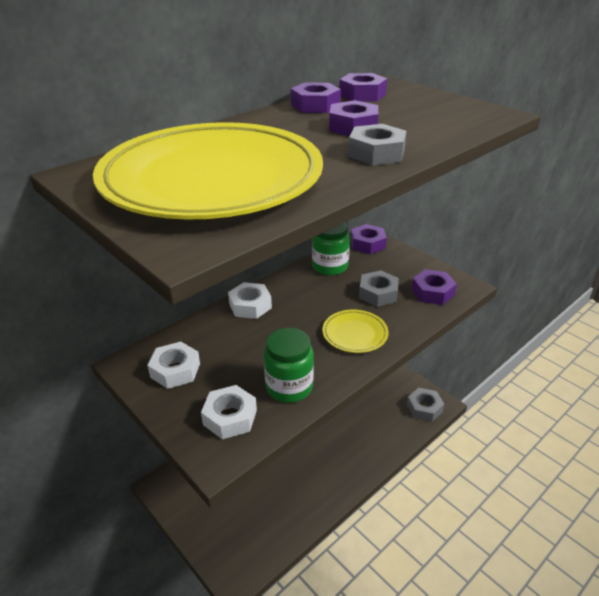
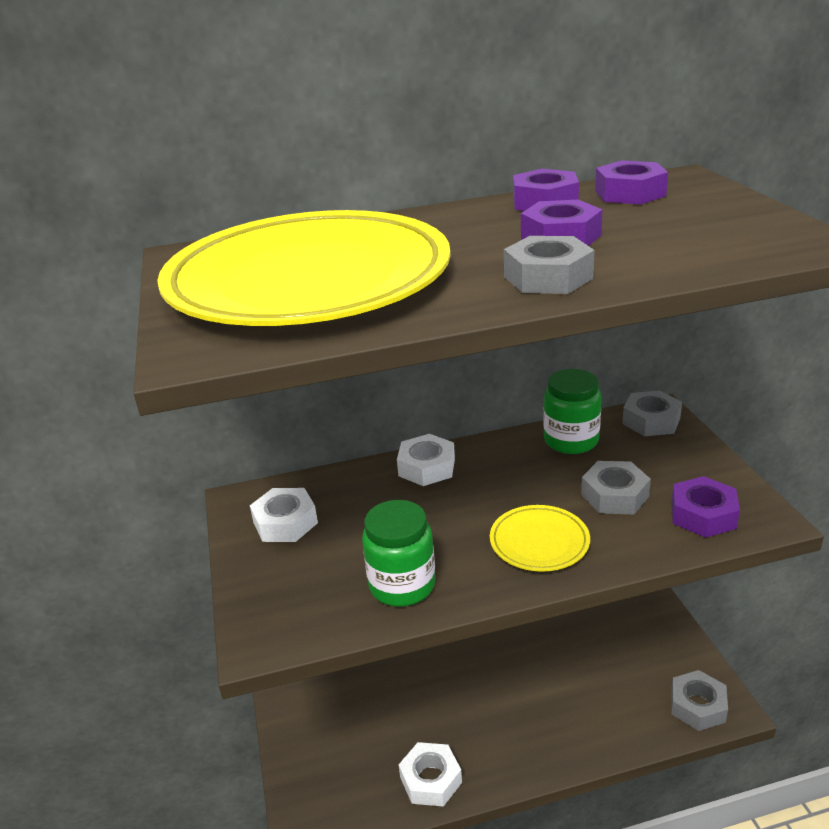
camera: 30 degrees right, 5 degrees down
(230, 417) = (306, 599): white nut -> white nut (430, 780)
(368, 244) = (651, 421): purple nut -> grey nut

